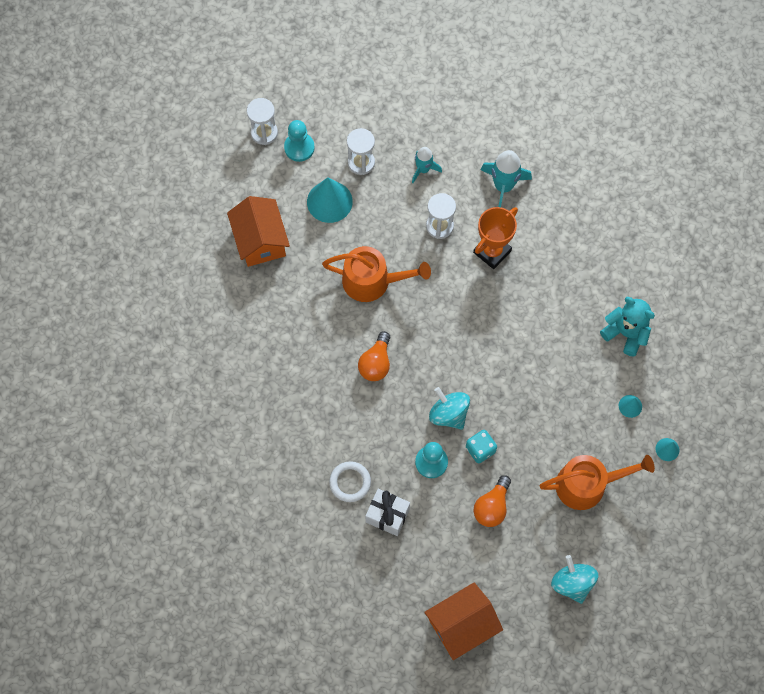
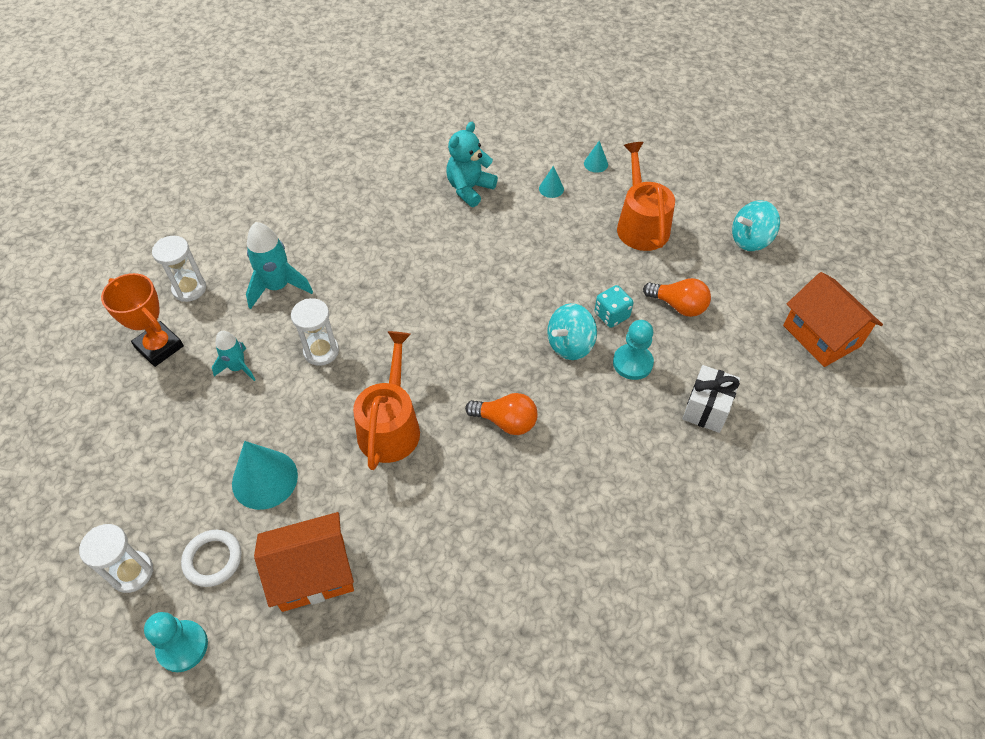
camera: 90 degrees left, 15 degrees down
(299, 148) = (169, 521): turquoise pawn -> turquoise pawn (182, 646)
(350, 482) = (670, 451): white ring -> white ring (213, 559)
(361, 162) = (212, 440): white hourglass -> white hourglass (189, 289)
(492, 252) = (362, 299): orange trophy -> orange trophy (159, 347)

